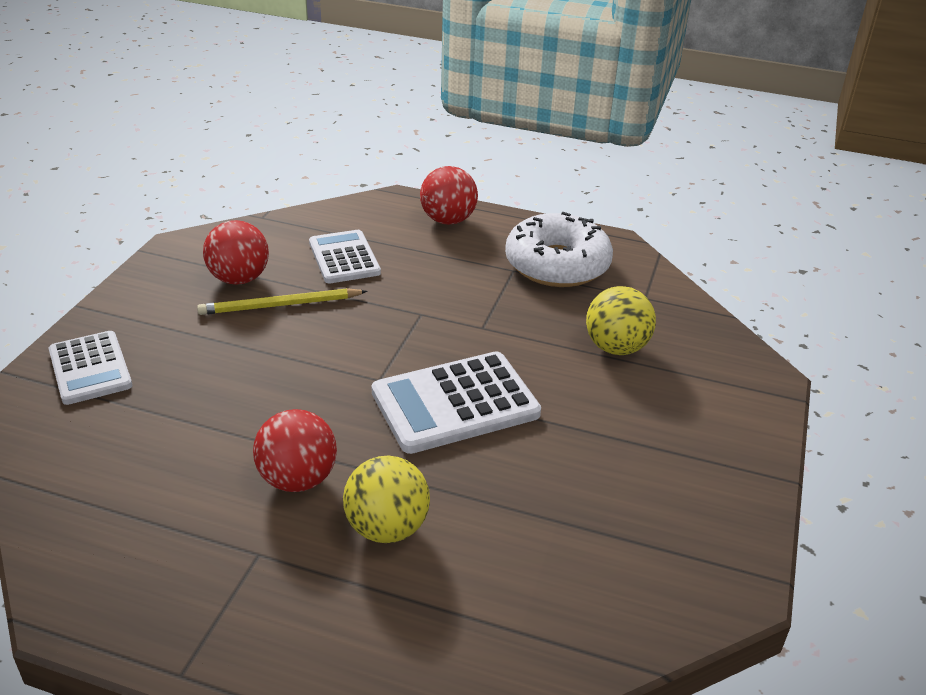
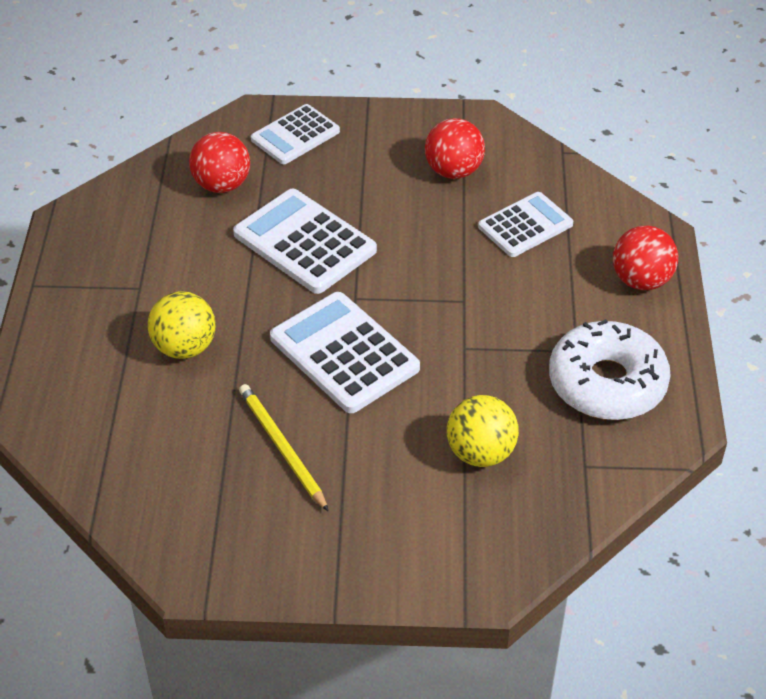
camera: 75 degrees right, 10 degrees up
(273, 397) = (304, 242): none -> white calculator
(280, 305) = (428, 208): yellow pencil -> yellow pencil (282, 447)
(298, 479) = (218, 285): red ball -> red ball (222, 185)

